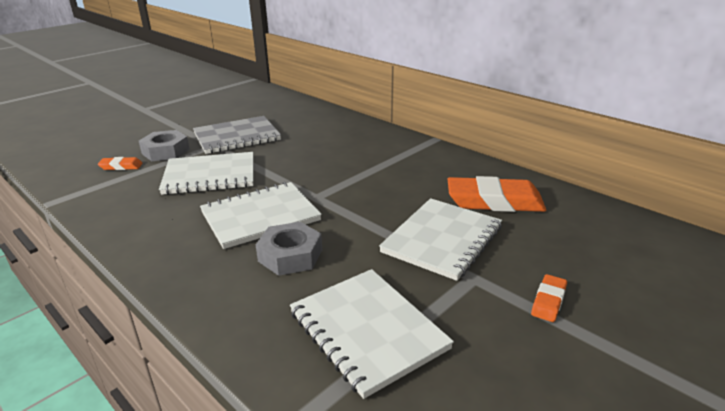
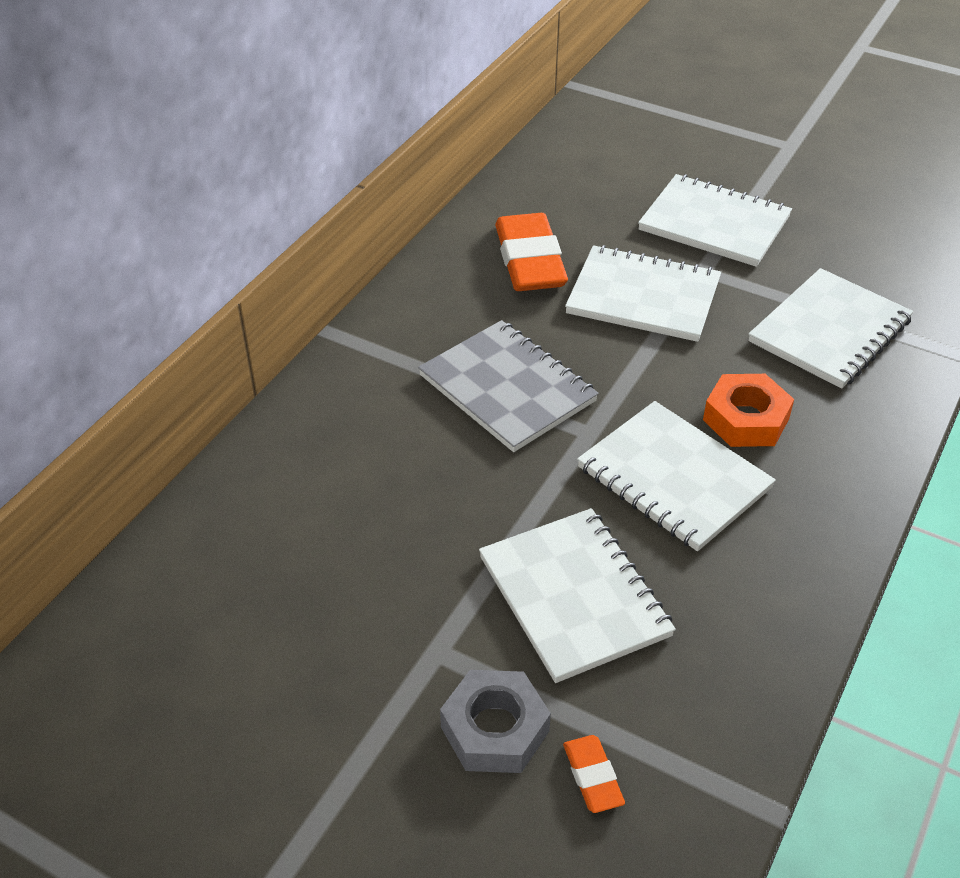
camera: 105 degrees left, 15 degrees up
(237, 137) = (384, 625): grey notebook -> grey notebook (507, 388)
(290, 255) = (746, 419): grey nut -> orange nut
(548, 301) = (714, 224): orange eraser -> white notebook

